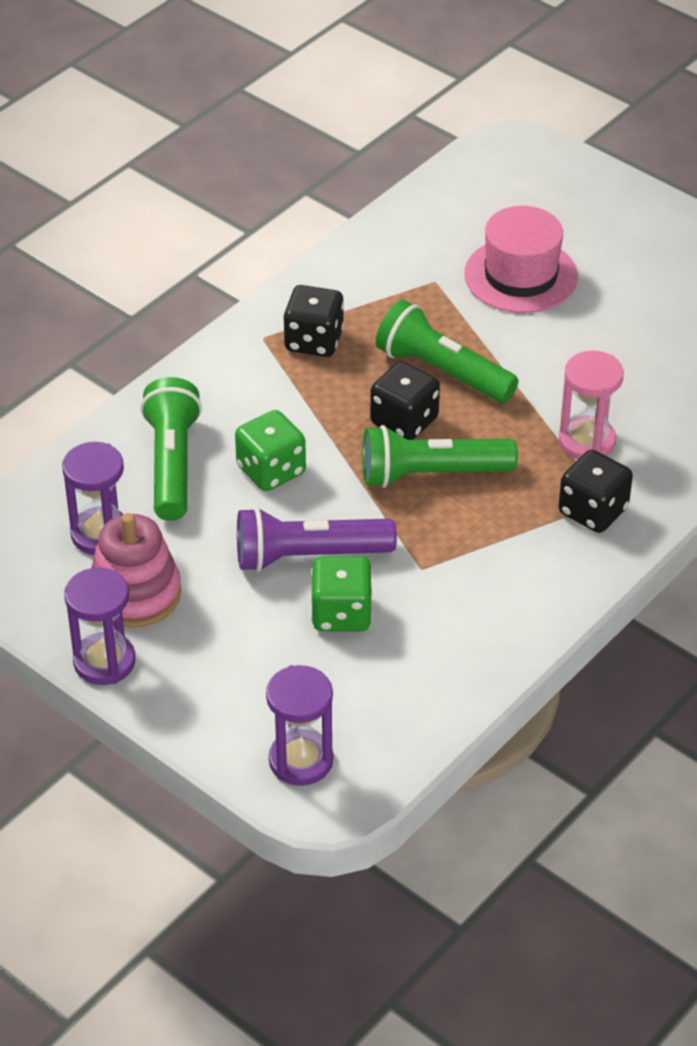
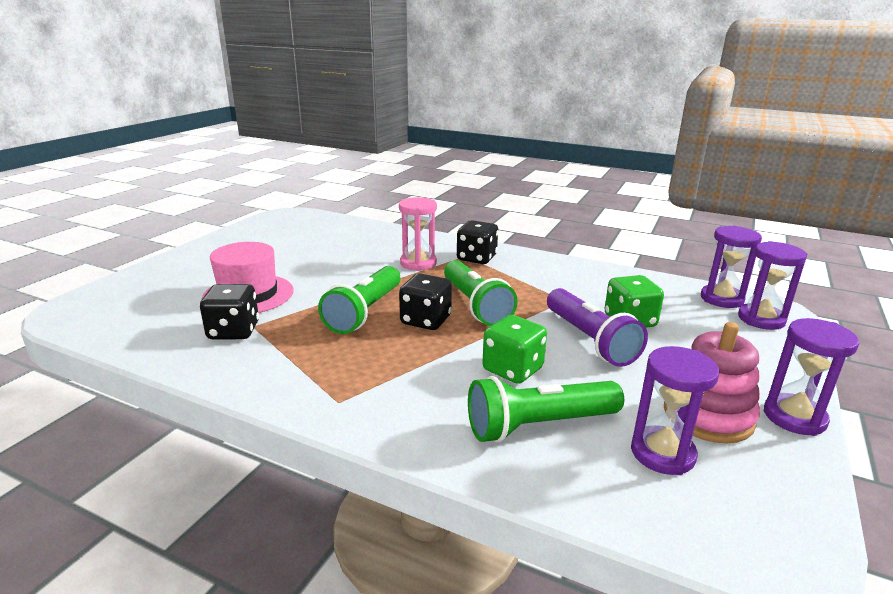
camera: 105 degrees left, 20 degrees down
(314, 341) = (339, 372): black dice -> black dice (233, 331)
(372, 750) = (721, 299): none -> purple hourglass

